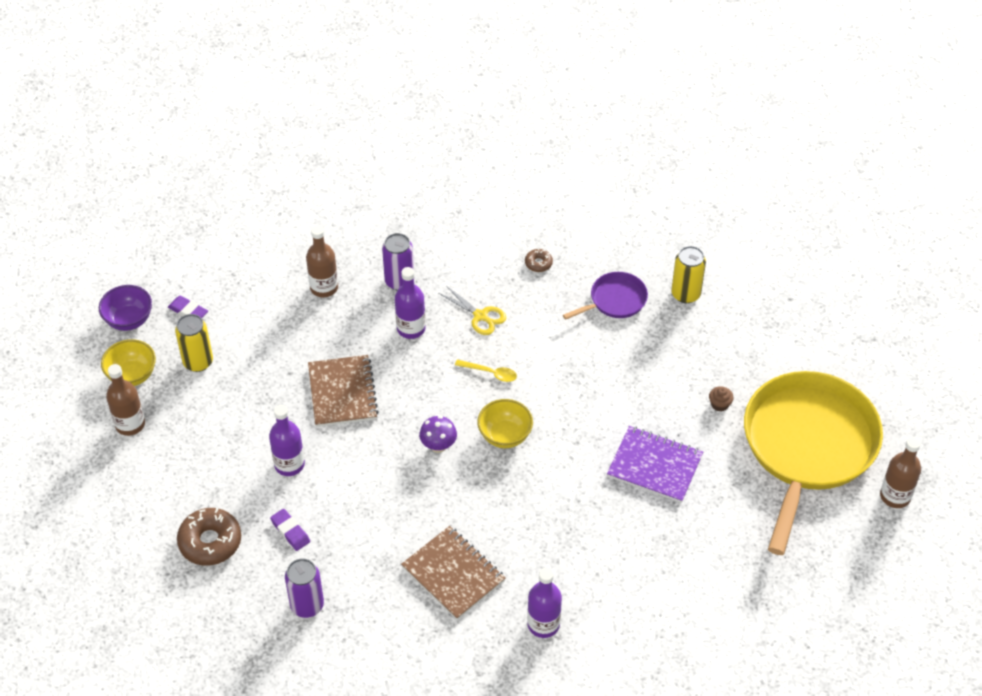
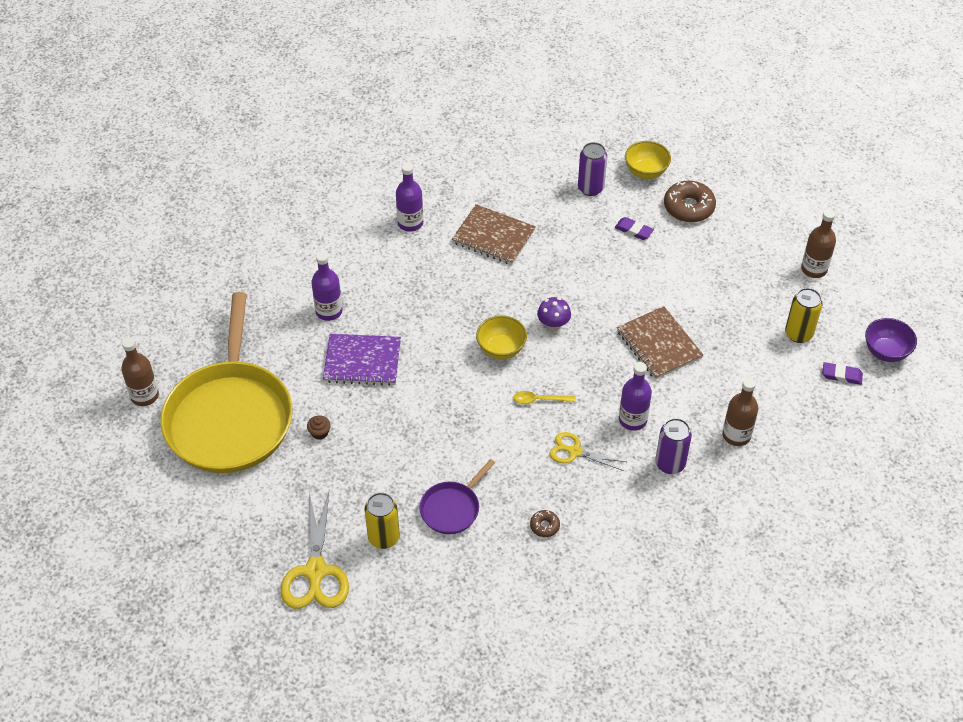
camera: 160 degrees right, 0 degrees up
(132, 375) = (844, 307): yellow bowl -> yellow bowl (646, 172)
(289, 464) = (666, 276): purple bottle -> purple bottle (329, 311)
(754, 284) = (315, 571): none -> yellow scissors

